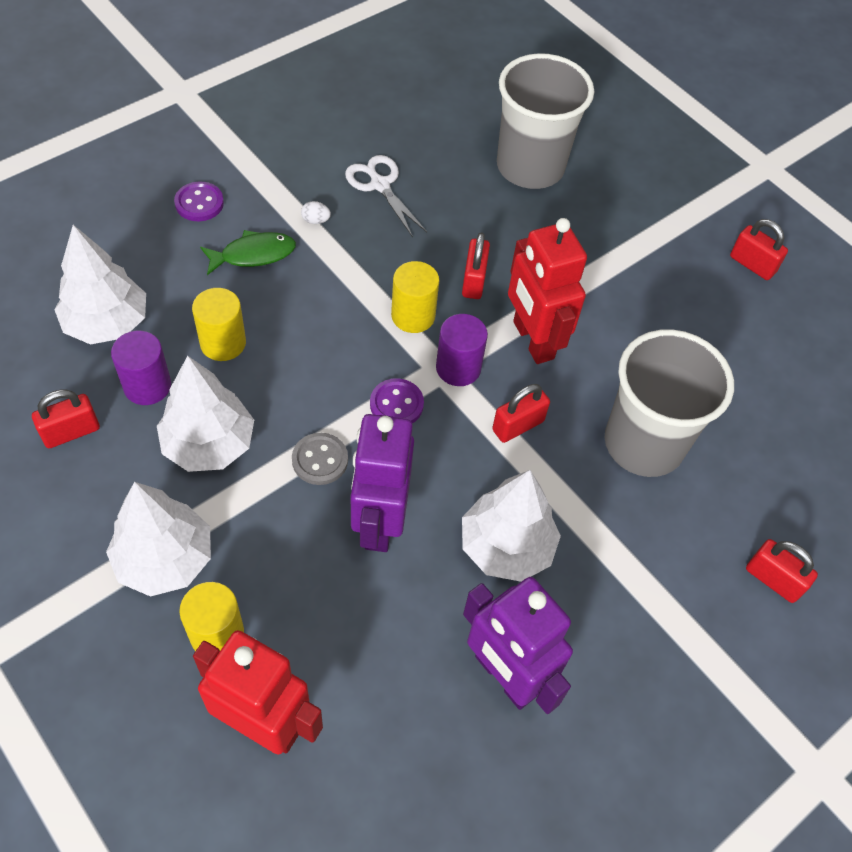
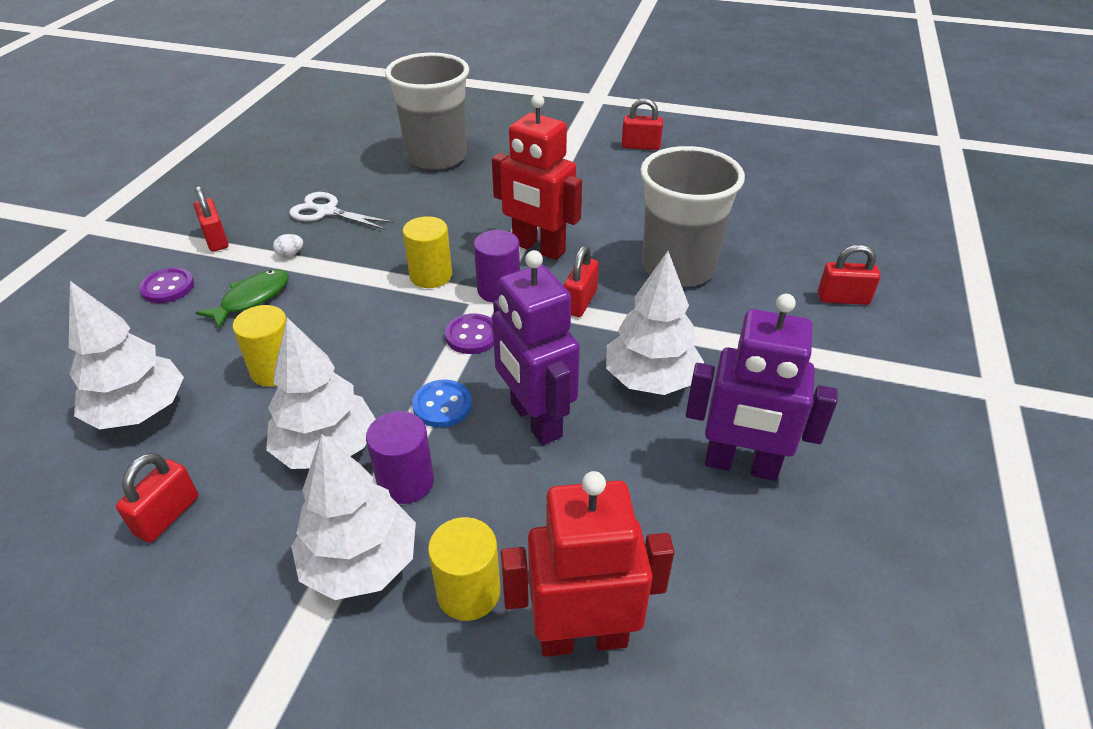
camera: 30 degrees left, 15 degrees down
(147, 386) = (224, 437): purple cylinder -> purple cylinder (406, 481)
(320, 460) = (442, 405): grey button -> blue button
(473, 281) = (458, 235): red padlock -> red padlock (216, 239)

